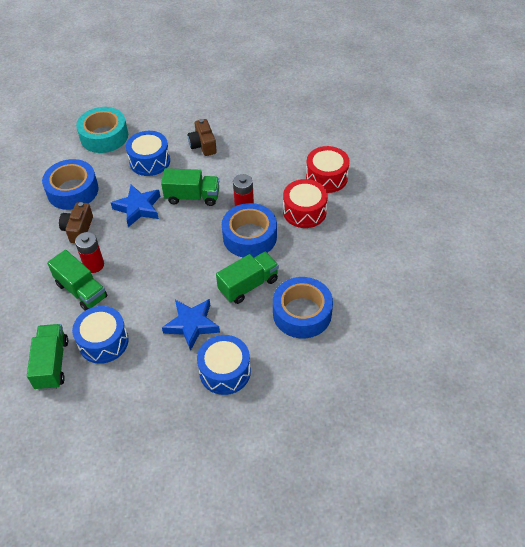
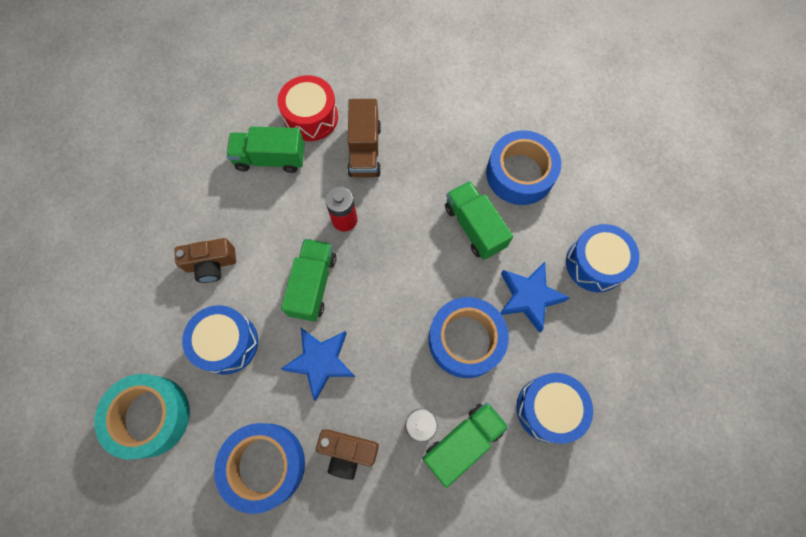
camera: 85 degrees left, 20 degrees up
(52, 364) = (580, 478): green truck -> green truck (270, 159)
(249, 236) = (397, 218): blue tape -> blue tape (465, 340)
(304, 211) = (365, 150): red drum -> brown truck

